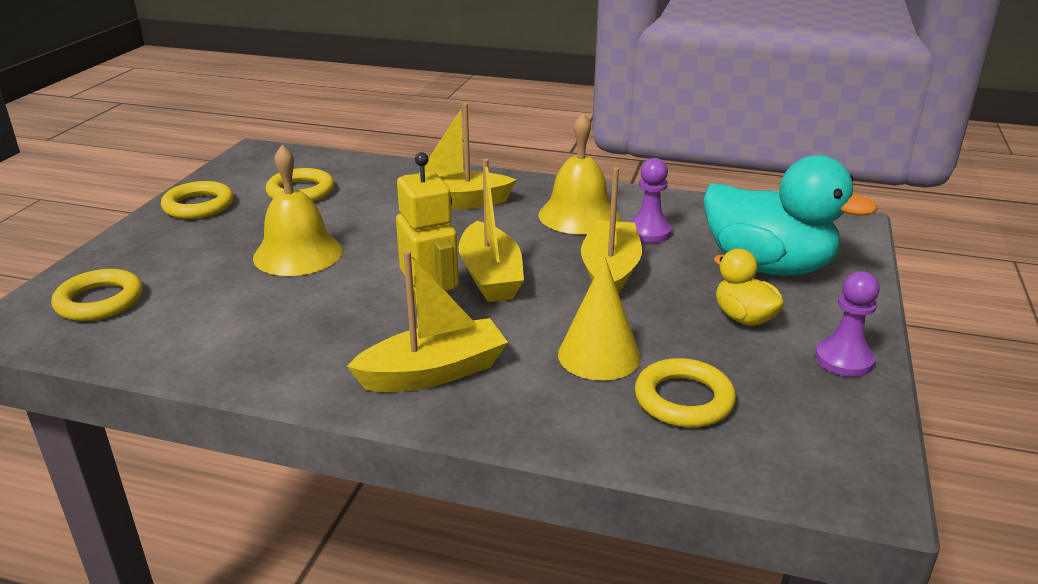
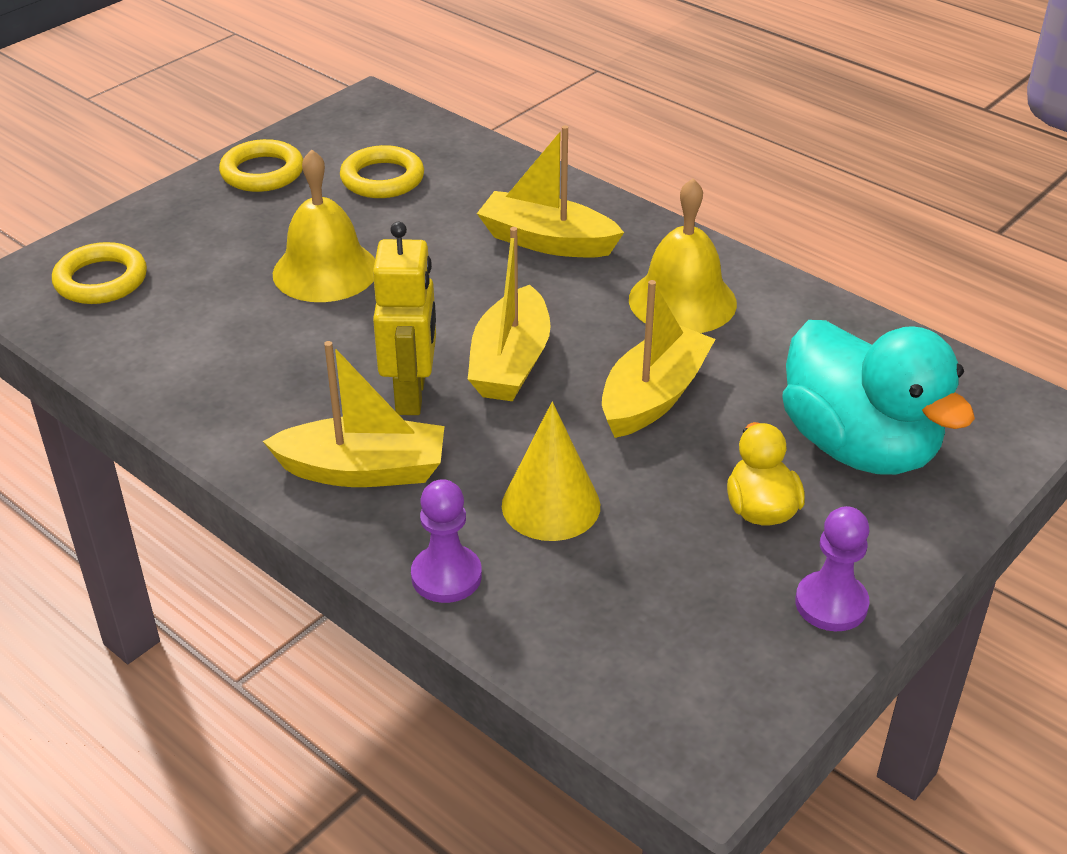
camera: 25 degrees right, 10 degrees up
(649, 232) = (750, 351): purple pawn -> purple pawn (446, 576)
(683, 399) = (598, 590): yellow ring -> none

